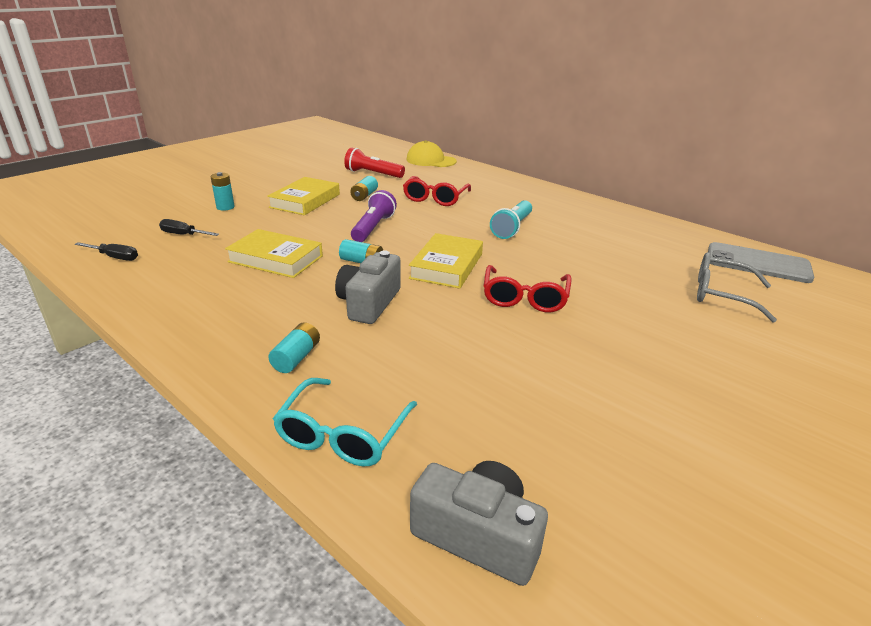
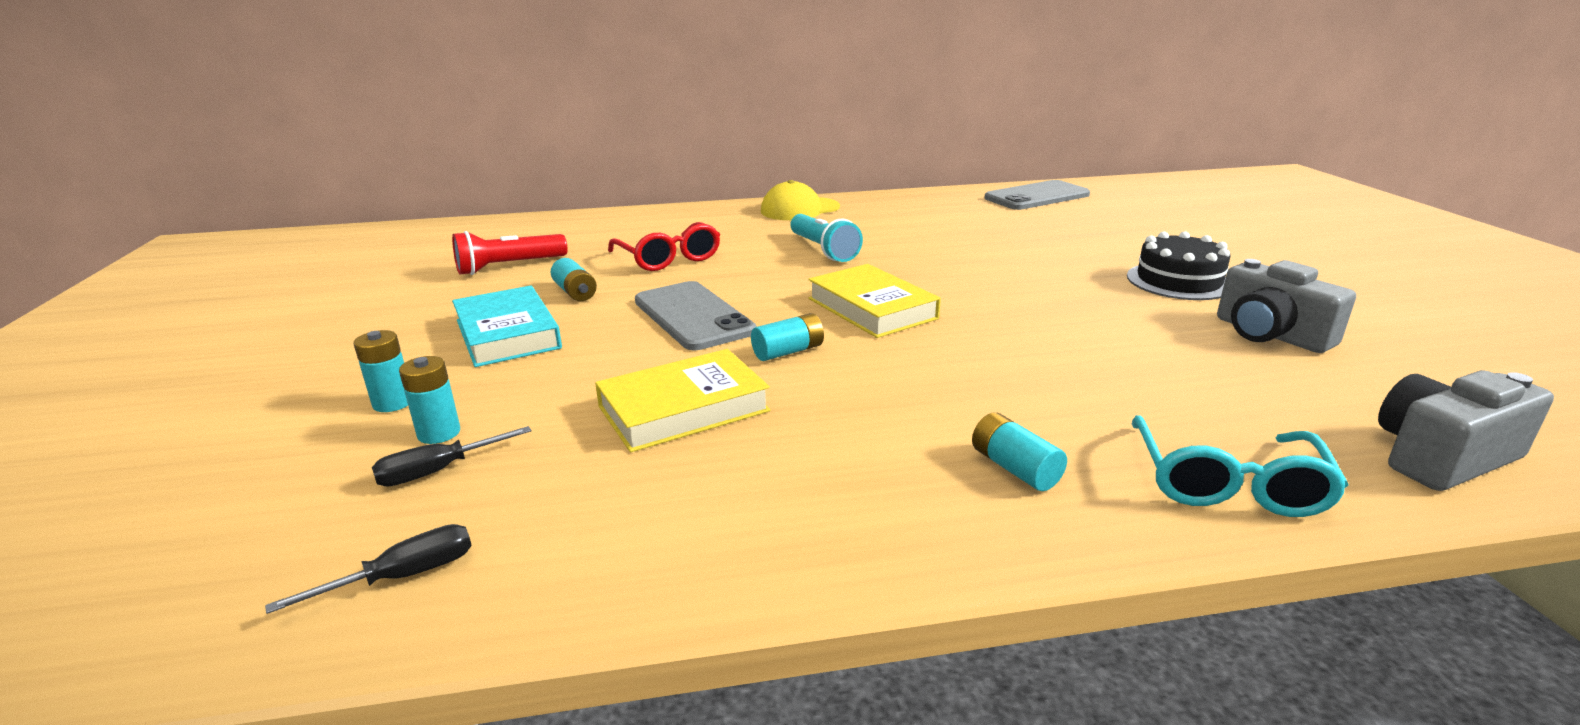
camera: 50 degrees left, 5 degrees down
(210, 223) = (439, 433): none -> turquoise battery
(305, 201) = (507, 334): yellow book -> turquoise book
(343, 434) = (1227, 483): turquoise glasses -> turquoise glasses turned 45 degrees clockwise
(369, 303) = (914, 379): grey camera -> grey camera (1270, 334)
(373, 228) = (693, 316): purple flashlight -> grey phone
(431, 160) = (542, 225): yellow cap -> yellow cap (800, 209)
(525, 298) = (999, 296): red glasses -> none
(671, 360) = (1178, 281): none -> black cake
(721, 294) = (1079, 226): grey glasses -> none

